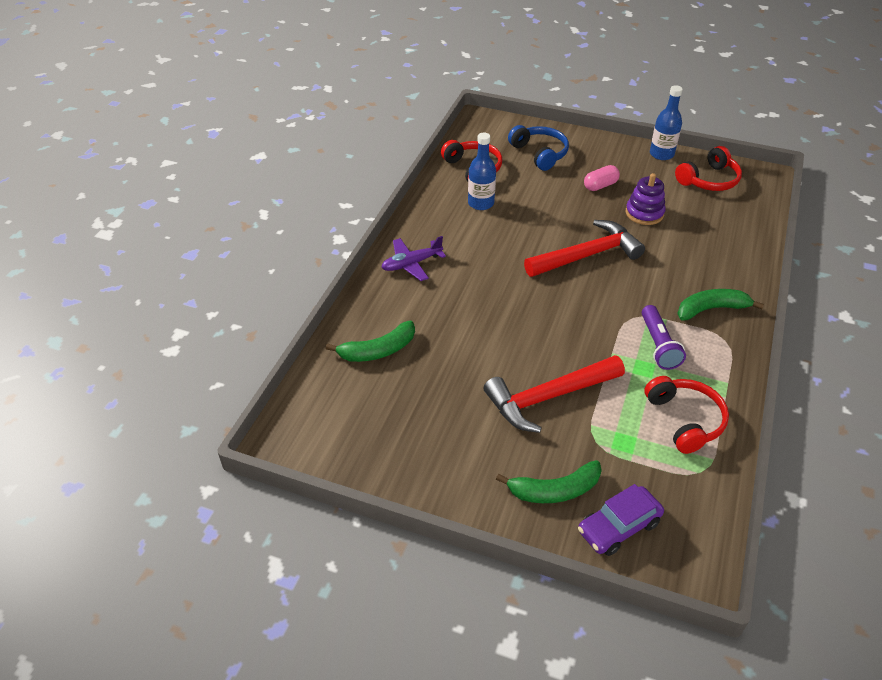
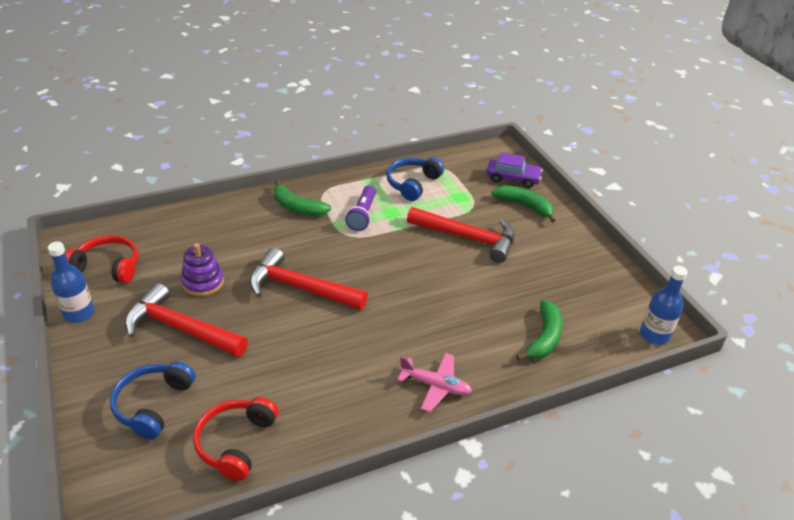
camera: 135 degrees left, 5 degrees down
(377, 350) = (544, 338): green banana -> green banana turned 90 degrees clockwise
(411, 264) = (435, 386): purple plane -> pink plane
(481, 203) = (294, 396): blue bottle -> blue bottle (654, 335)
(600, 186) = (180, 328): pink capsule -> red hammer
(658, 345) = (362, 215): purple flashlight -> purple flashlight turned 150 degrees clockwise
(685, 420) = (413, 184): red headphones -> blue headphones

